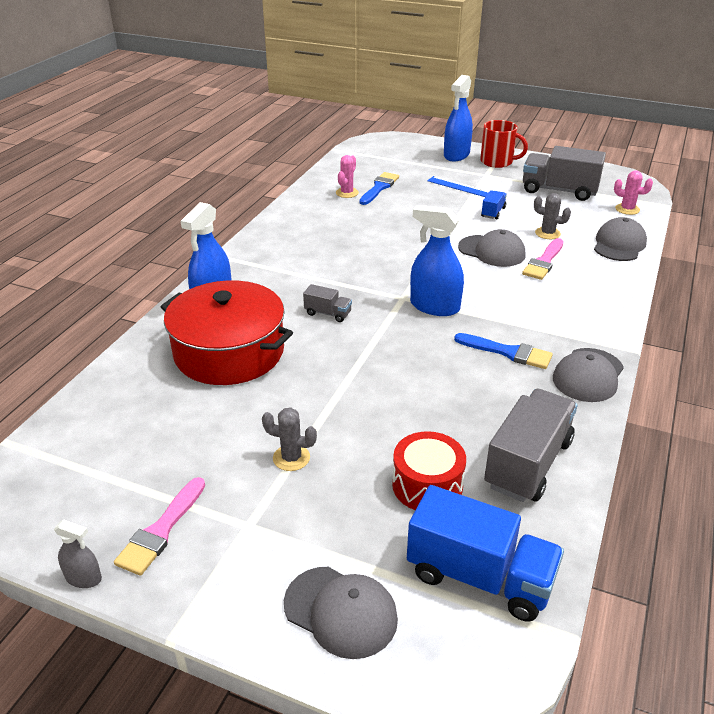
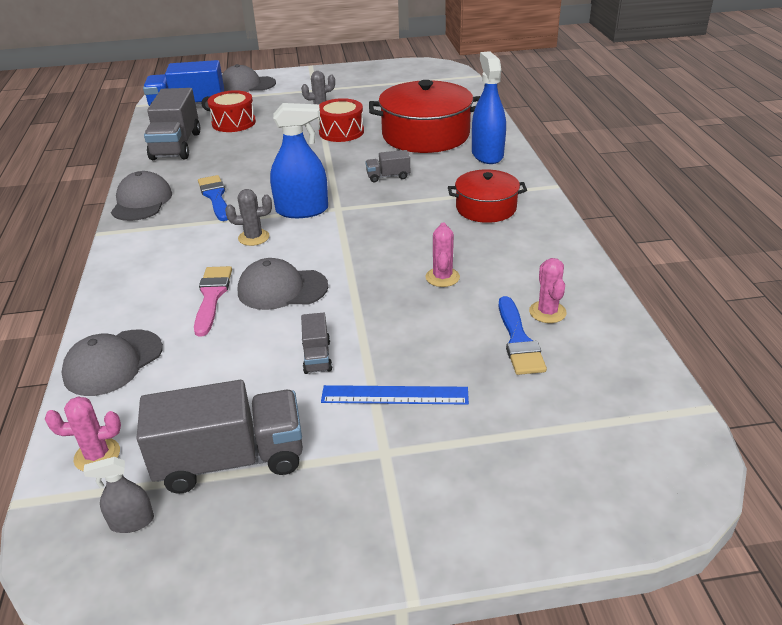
camera: 150 degrees right, 0 degrees up
(83, 578) = (366, 64): grey spray bottle -> grey spray bottle (132, 522)
(161, 530) = (353, 79): pink brush -> none
(291, 256) = (486, 208): none -> red pot
(308, 398) = (341, 132): none -> red drum
(381, 225) = (442, 277): none -> pink cactus
(456, 155) = (487, 498): blue spray bottle -> none
(493, 212) = (317, 356): blue truck -> grey truck
(497, 162) = (390, 511): red mug -> none
(507, 352) = (215, 197): blue brush -> blue brush turned 75 degrees clockwise
(547, 233) = (221, 345): grey cactus -> grey cactus (253, 237)
(619, 244) = (113, 362): grey cap -> grey cap turned 45 degrees clockwise

